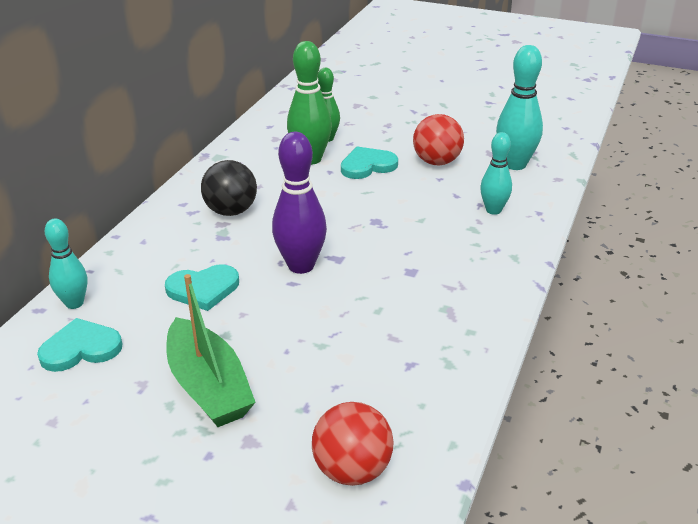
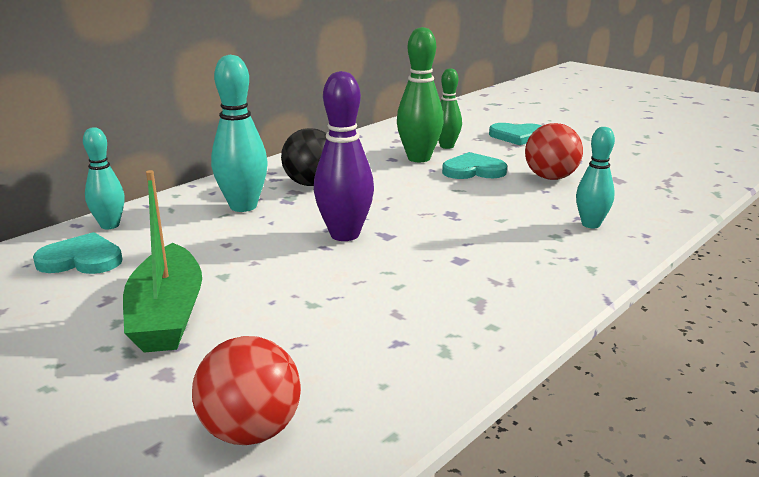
camera: 20 degrees right, 10 degrees down
(203, 289) = (233, 236): turquoise heart -> turquoise heart (517, 136)
(515, 164) = (640, 191): turquoise bowling pin -> turquoise bowling pin (243, 206)

